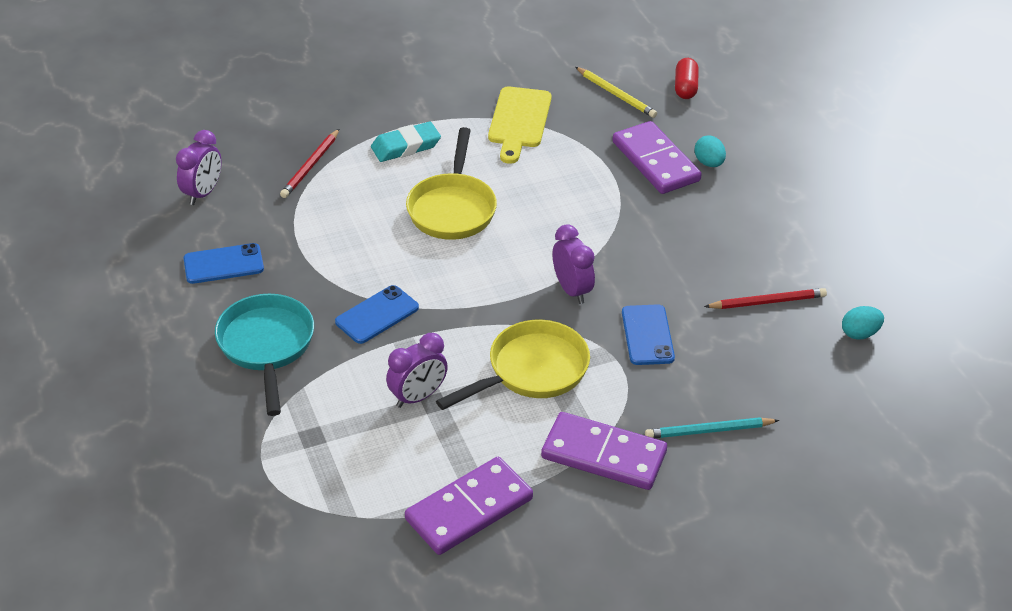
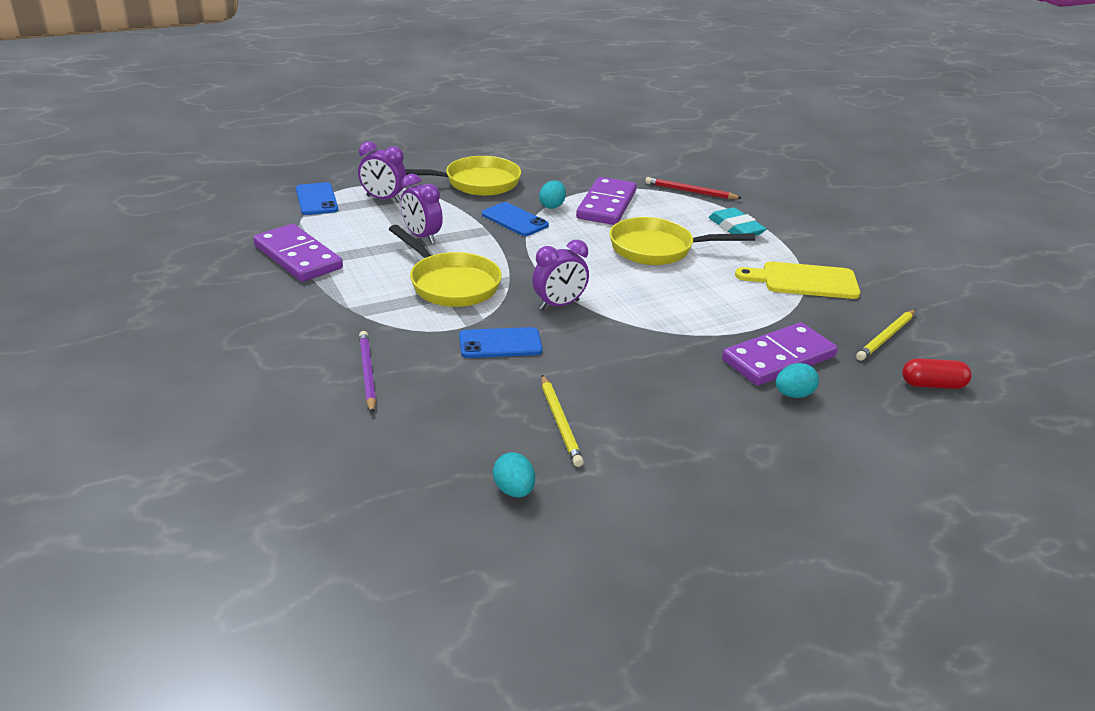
camera: 85 degrees right, 10 degrees down
(203, 193) = (641, 157): purple clock -> purple clock (383, 199)
(223, 264) = (563, 166): blue phone -> blue phone (316, 199)
(266, 347) = (476, 183): turquoise pan -> yellow pan
(340, 281) = (552, 206): none -> turquoise egg
(604, 455) = (345, 316): purple domino -> purple domino (607, 205)
(709, 431) = (367, 373): turquoise pencil -> purple pencil
(767, 302) = (560, 422): red pencil -> yellow pencil

